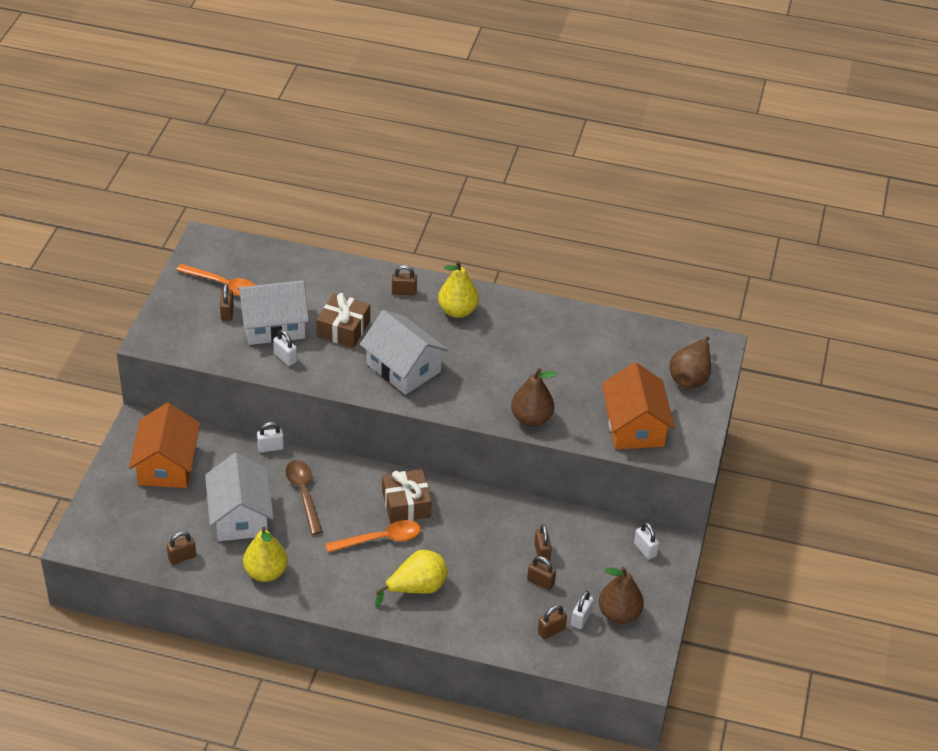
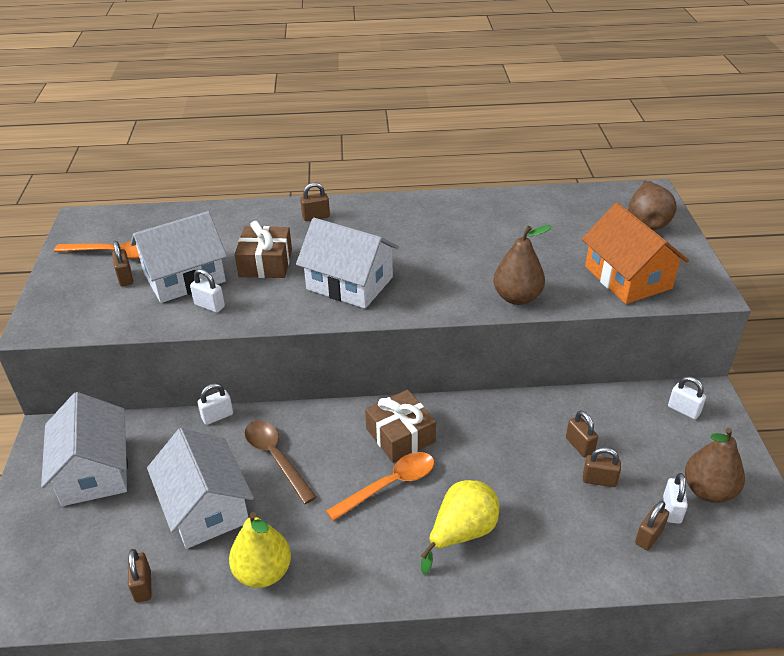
camera: 15 degrees left, 5 degrees down
(167, 465) = (94, 470): orange house -> white house
(182, 557) = (143, 586): brown padlock -> brown padlock turned 60 degrees counterclockwise
(457, 311) = (380, 220): yellow pear -> none

